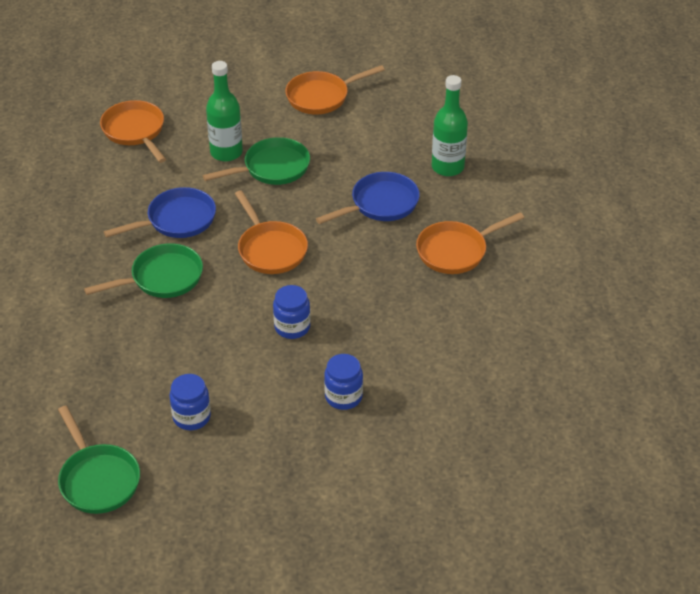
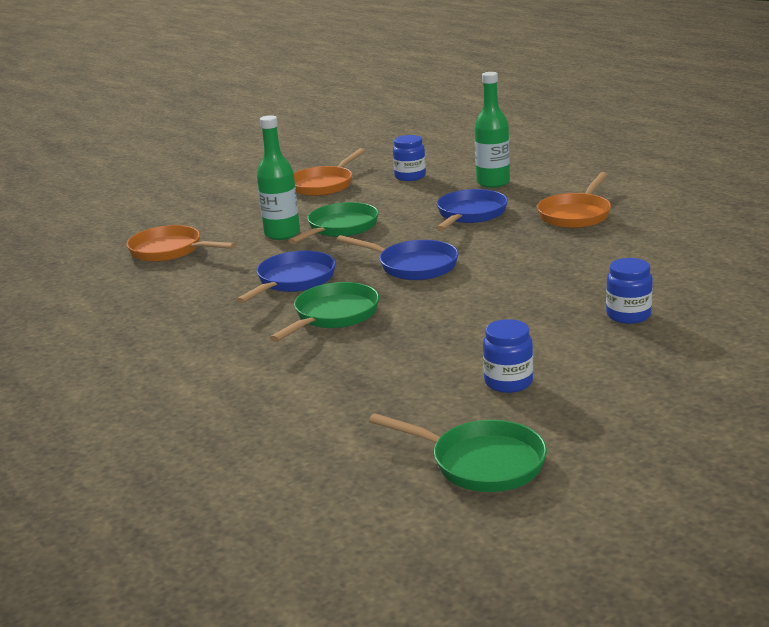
camera: 30 degrees left, 20 degrees down
(270, 249) = (413, 266): orange pan -> blue pan
(292, 327) = (510, 297): blue jar -> blue jar (410, 176)

